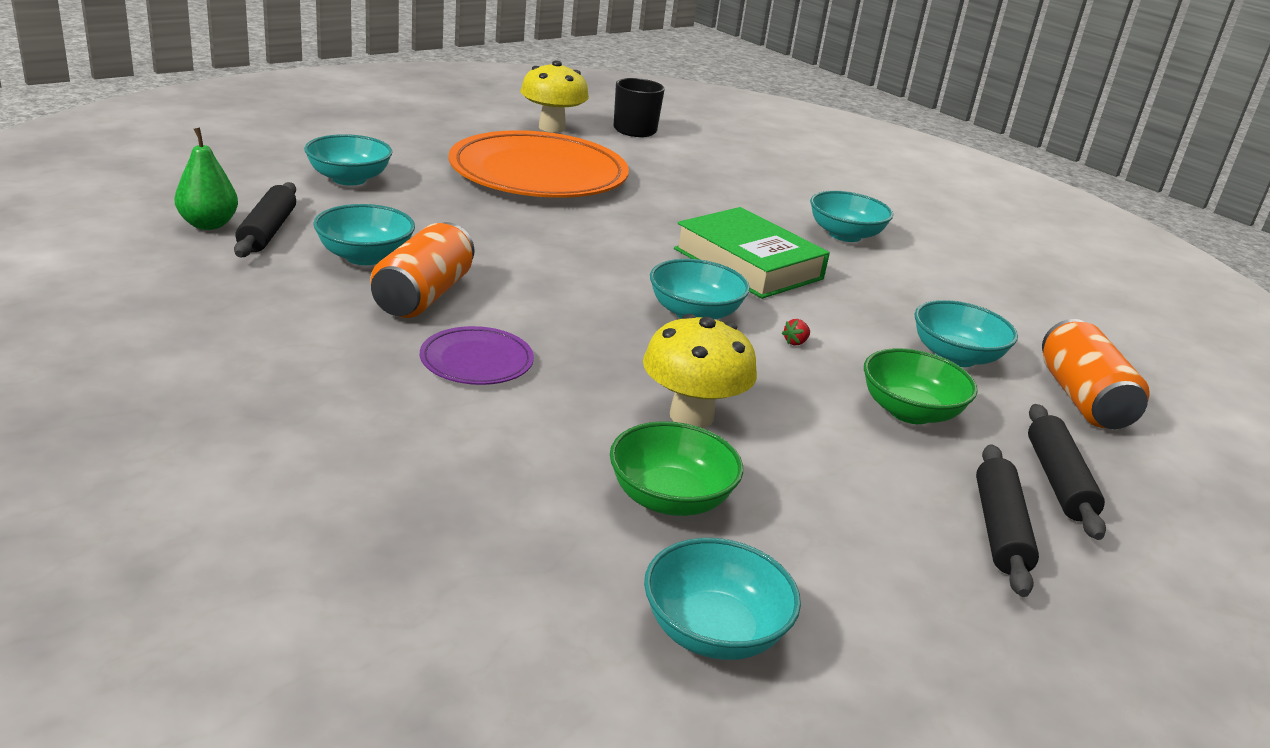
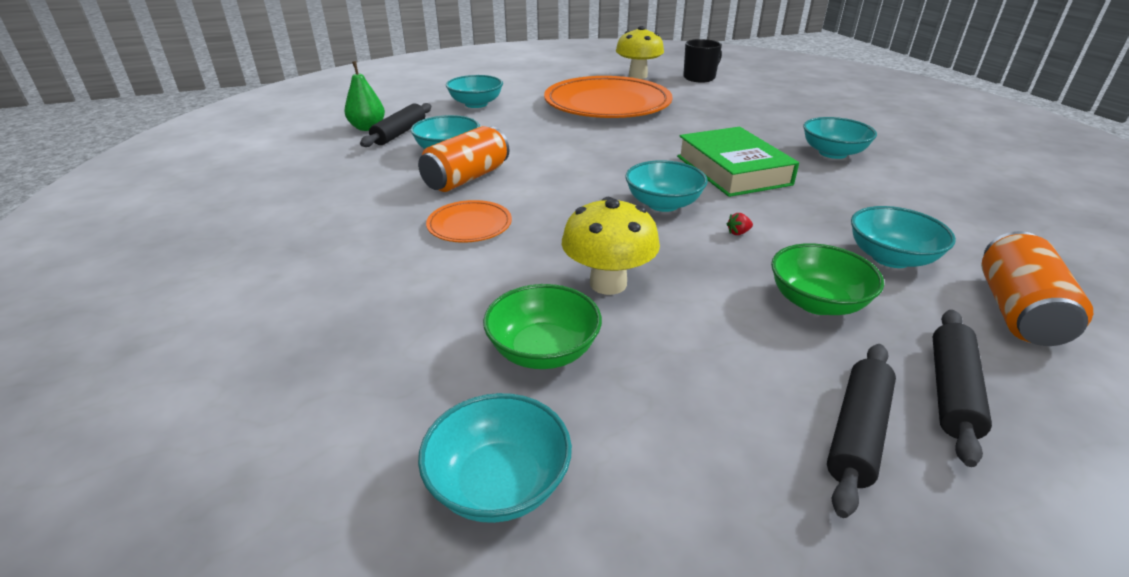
camera: 25 degrees right, 5 degrees up
(476, 361) = (469, 225): purple plate -> orange plate

